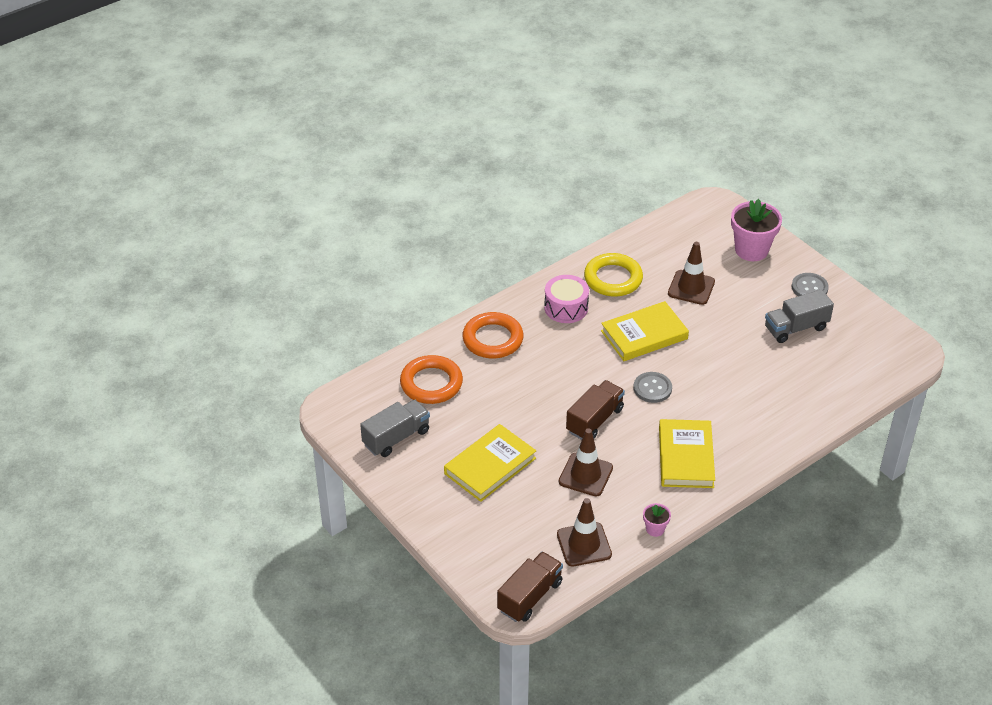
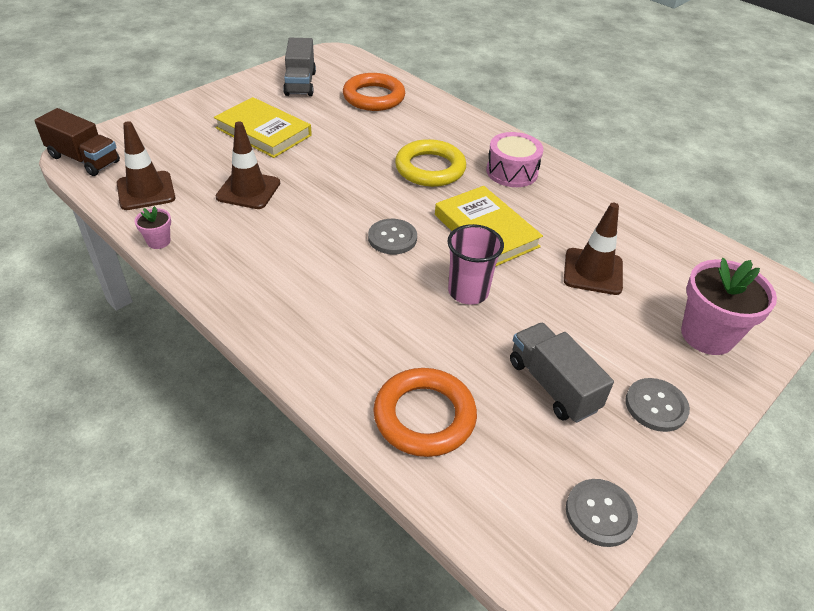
camera: 80 degrees right, 0 degrees up
(396, 438) = (300, 83): grey truck -> grey truck turned 45 degrees clockwise
(493, 339) = (445, 127): orange ring -> orange ring (424, 416)
(594, 420) = (333, 195): brown truck -> none
(613, 279) = (577, 205): yellow ring -> yellow ring (430, 168)
(685, 457) = (275, 266): yellow book -> none
(712, 354) = (468, 292): none -> pink cup
(882, 327) = (600, 513): none -> grey button

